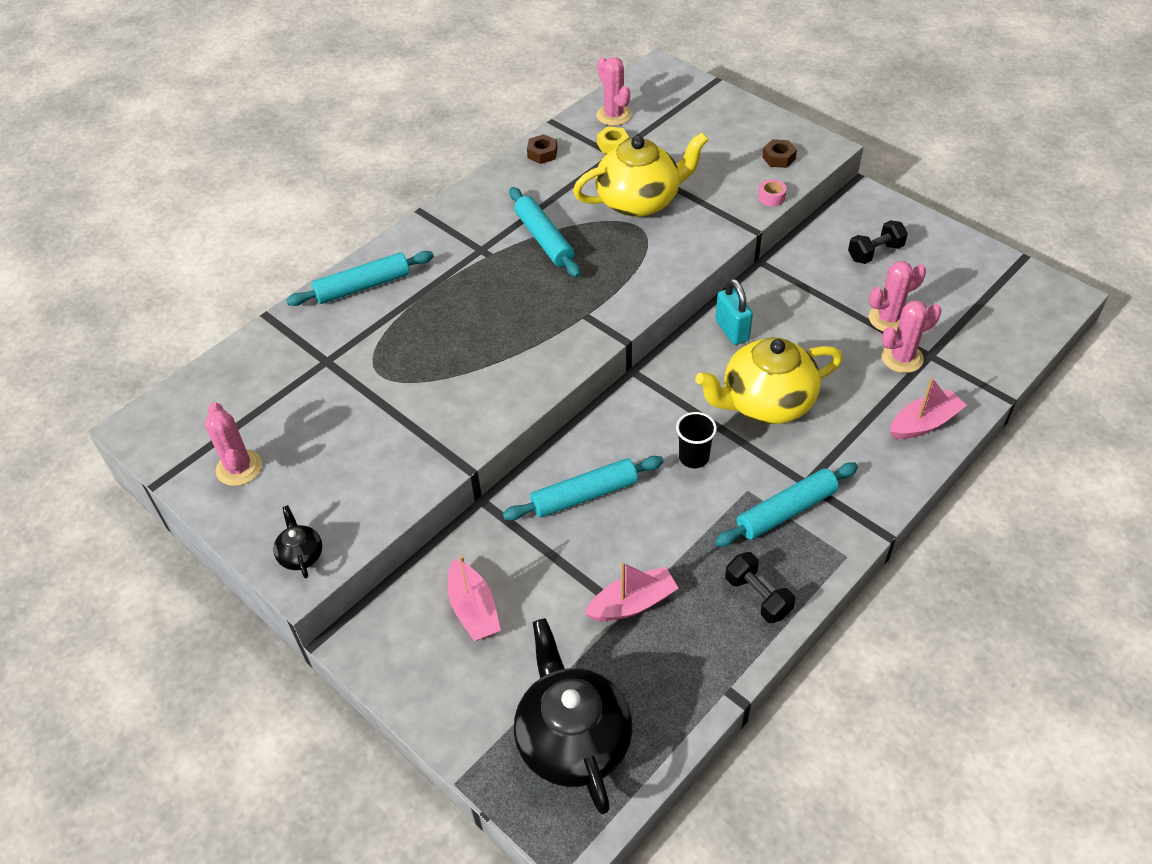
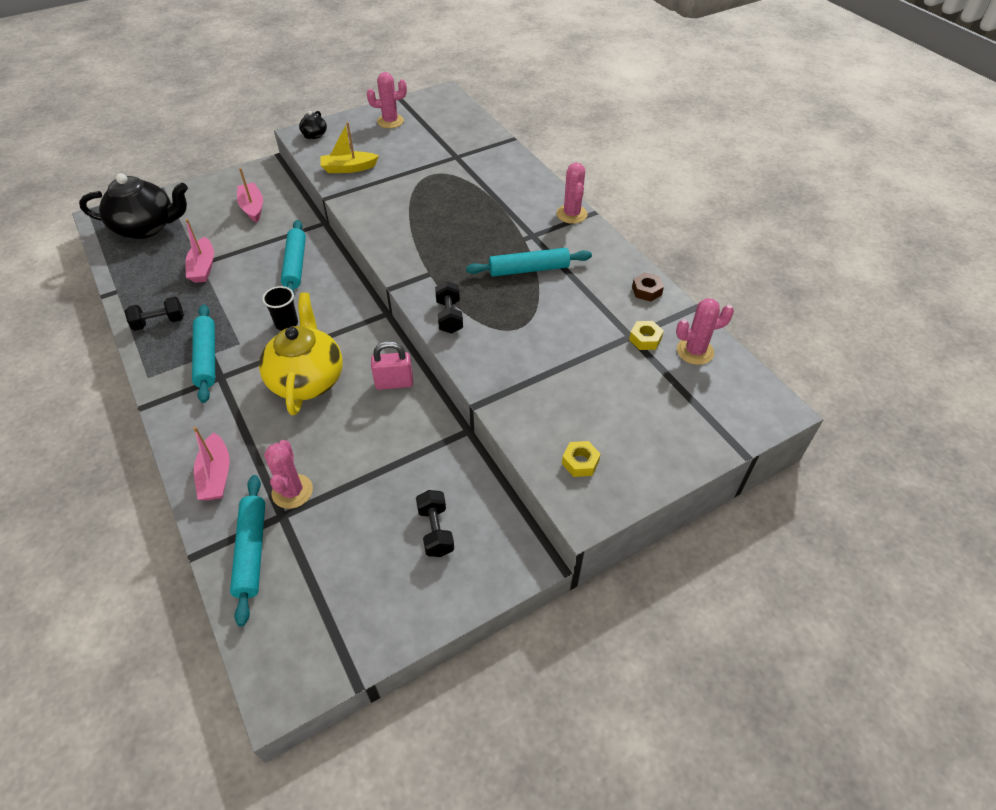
camera: 105 degrees right, 0 degrees up
(301, 555) = (314, 135): black teapot -> black teapot turned 105 degrees clockwise
(363, 286) = (519, 177): turquoise rolling pin -> turquoise rolling pin (252, 551)
(387, 472) = (348, 168): none -> yellow boat
(473, 609) = (252, 207): pink boat -> pink boat turned 75 degrees clockwise
(639, 201) = (553, 337): yellow teapot -> none
(648, 279) = (449, 316): none -> black dumbbell
(732, 330) = (394, 383): turquoise padlock -> pink padlock
(771, 197) = (518, 434): pink tape -> none
(778, 158) = (580, 462): brown nut -> yellow nut
(888, 318) = (343, 502): pink cactus -> pink cactus (571, 214)

